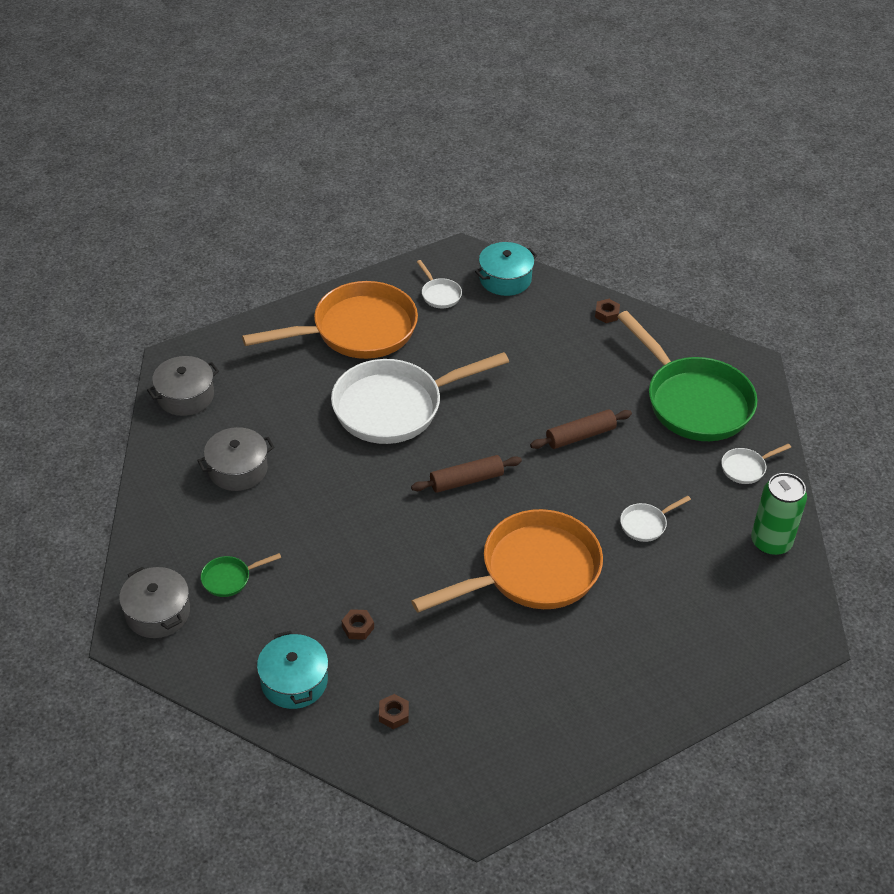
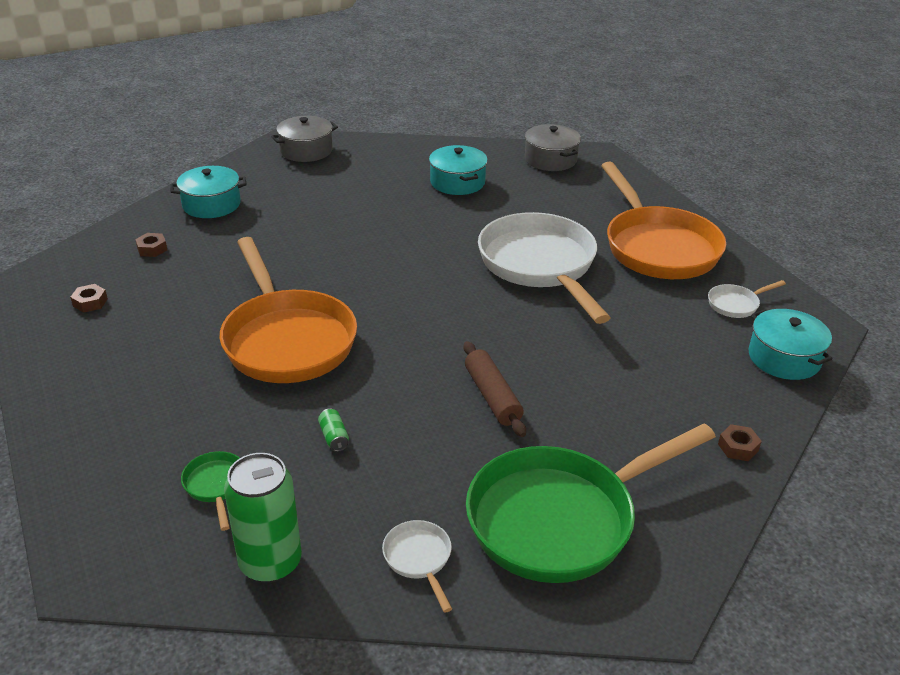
camera: 95 degrees right, 10 degrees down
(230, 578) = (331, 178): green pan -> green pan (216, 486)
(238, 469) = (457, 182): grey pot -> turquoise pot
(358, 627) = (255, 235): brown nut -> brown nut (90, 302)
(466, 480) = (427, 305): brown rolling pin -> none
(646, 524) = (334, 437): white pan -> green can

